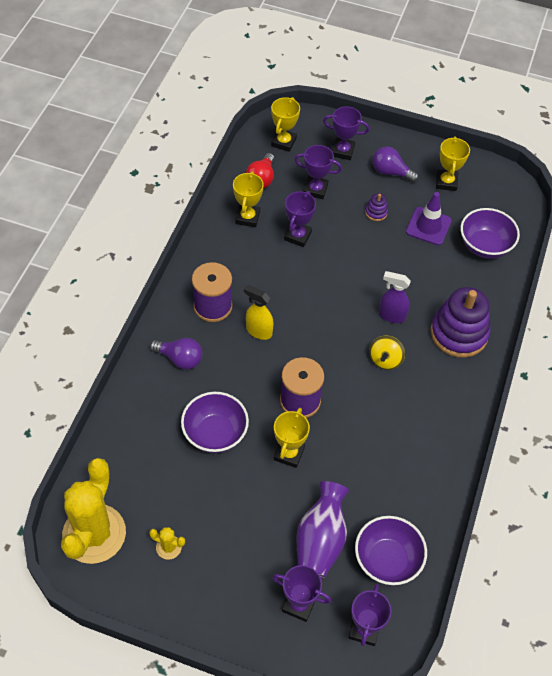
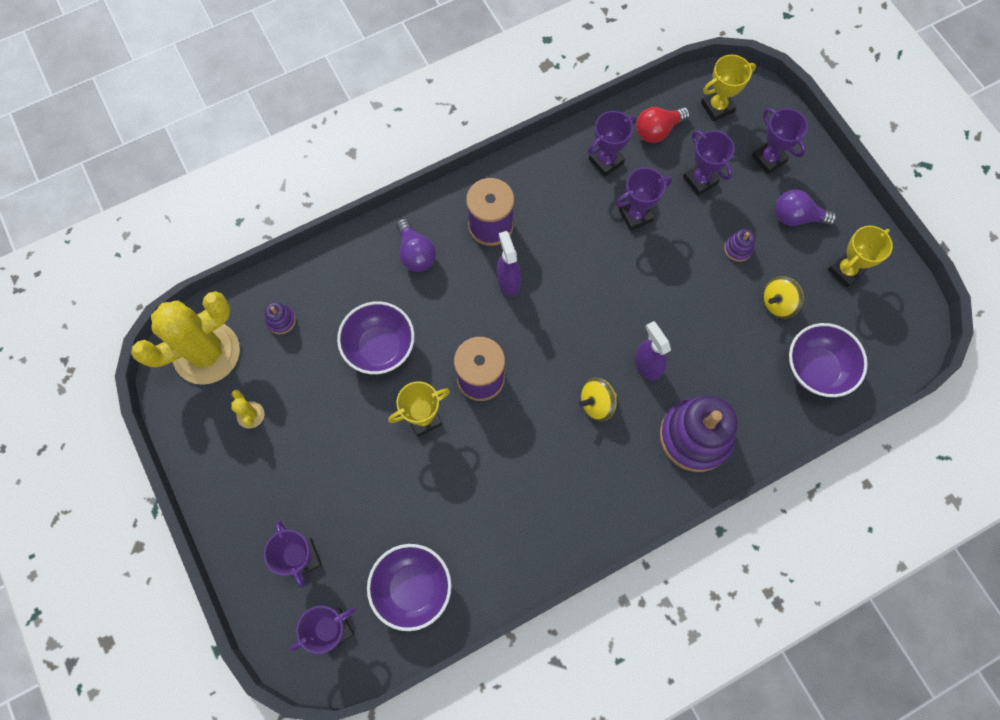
camera: 45 degrees right, 15 degrees up
(128, 471) = (281, 320): none -> purple stacking toy
(247, 217) = (606, 161): yellow trophy -> purple trophy
(258, 331) = (508, 282): yellow spray bottle -> purple spray bottle
(320, 540) = (374, 519): purple vase -> none
(391, 172) = (796, 217): purple light bulb -> purple light bulb turned 60 degrees counterclockwise
(428, 226) = (777, 303): purple traffic cone -> yellow spinning top

